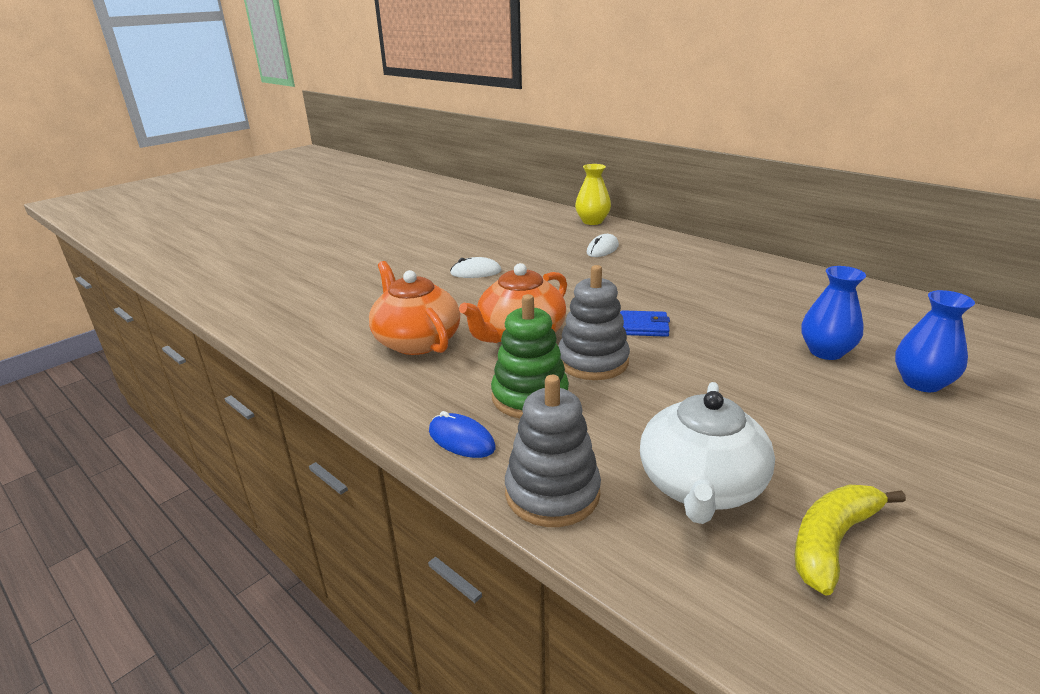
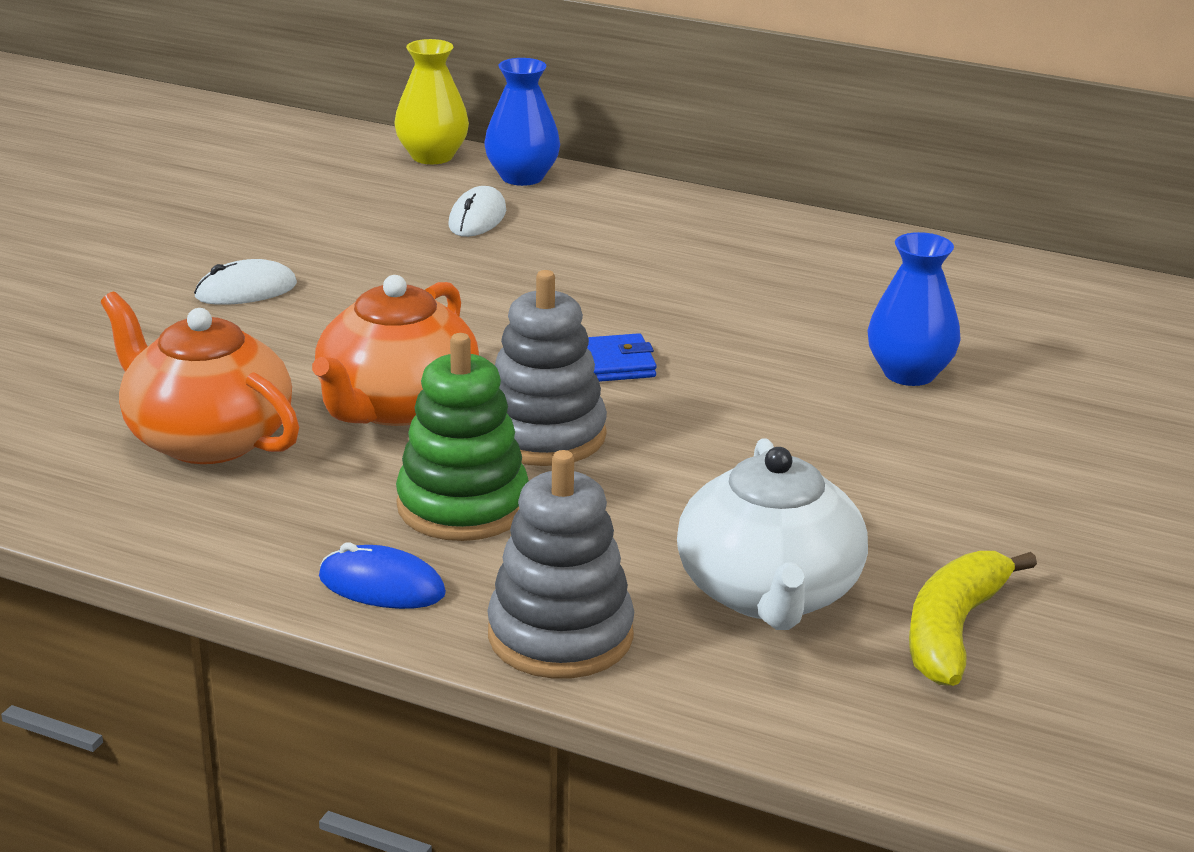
camera: 20 degrees left, 0 degrees up
(921, 383) = (1050, 405): blue vase -> blue vase (522, 177)

